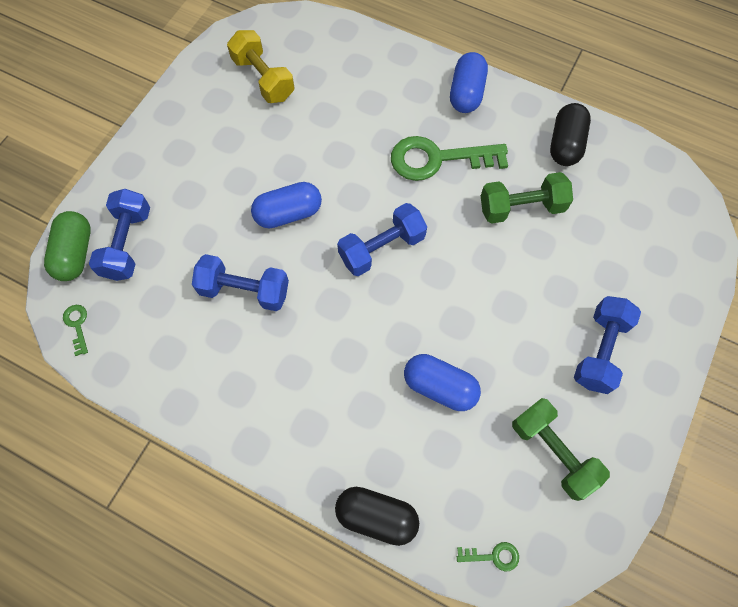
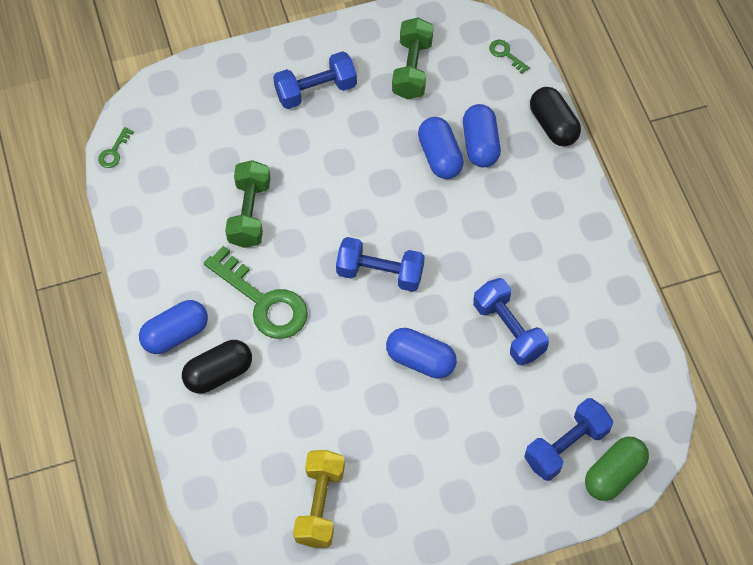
camera: 135 degrees left, 5 degrees down
(77, 325) = (654, 411): green key -> green key (114, 152)
(419, 431) = (480, 144): none -> blue capsule
(521, 207) = (249, 213): green dumbbell -> green dumbbell turned 60 degrees clockwise
(565, 144) = (159, 227): black capsule -> black capsule (218, 373)

